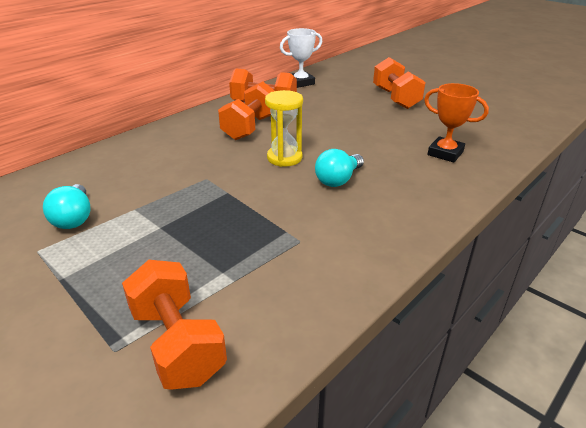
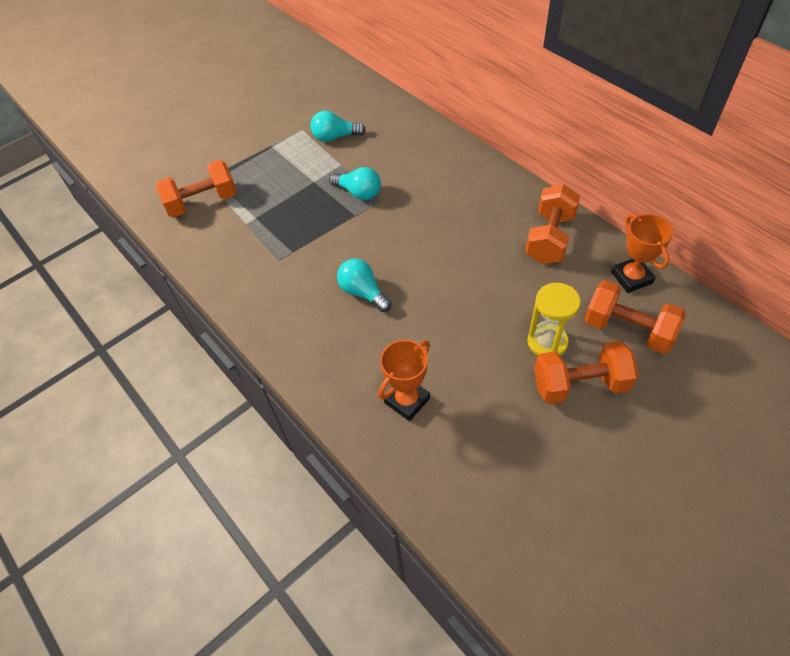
camera: 100 degrees right, 20 degrees up
(190, 192) = (359, 193): none -> turquoise light bulb
(250, 127) = (483, 227): orange dumbbell -> orange dumbbell (628, 330)
(284, 158) = (411, 254): yellow hourglass -> yellow hourglass (547, 342)
(301, 82) = (631, 278): white trophy -> orange trophy

